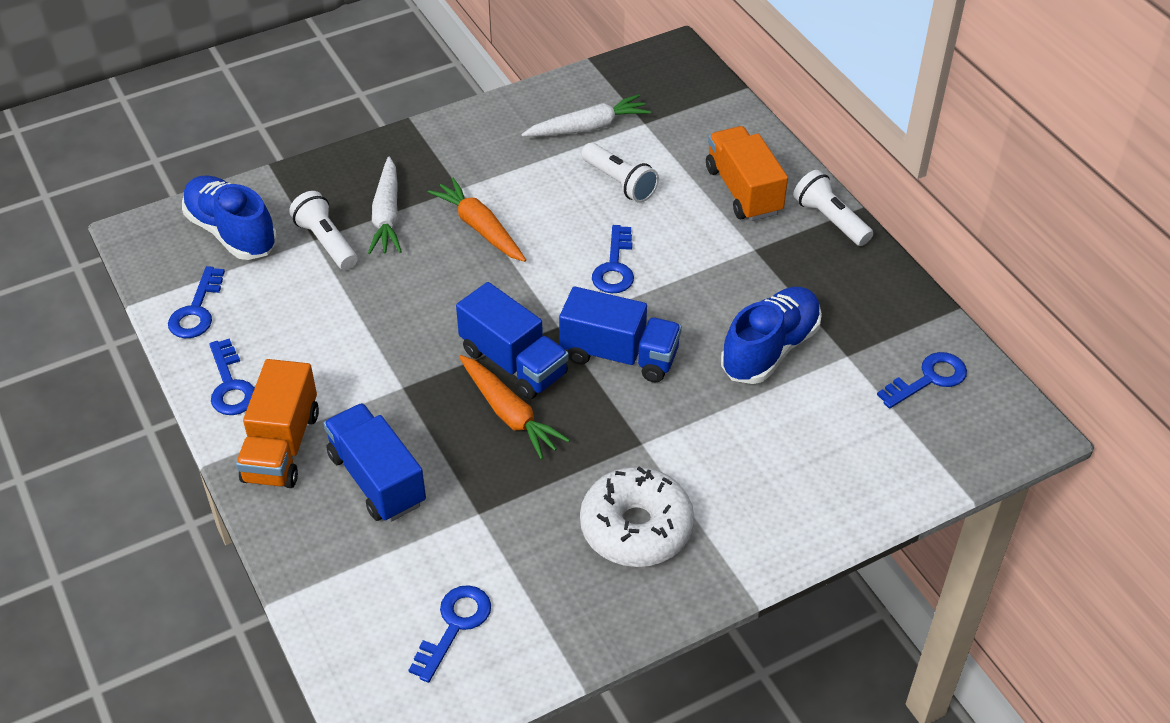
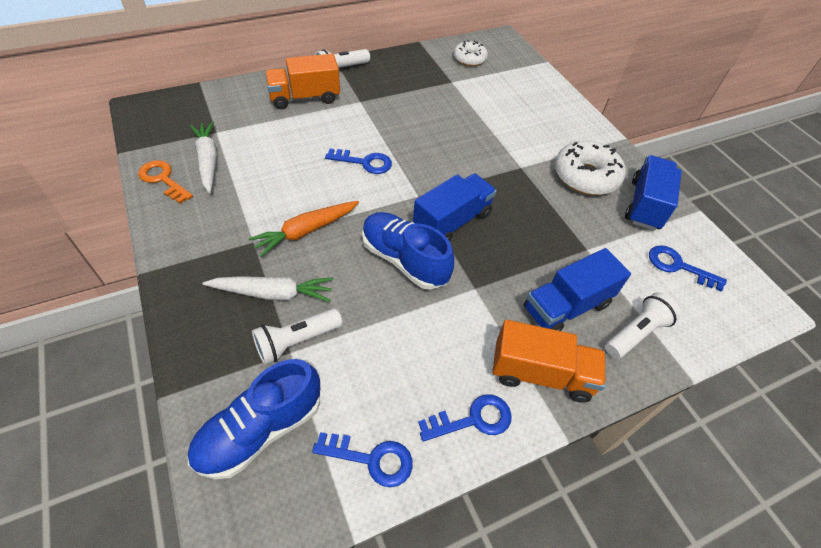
camera: 90 degrees left, 5 degrees up
(509, 413) = (499, 227): orange carrot -> none
(548, 100) = (163, 179): none -> orange key
(619, 183) = (278, 151): white flashlight -> white flashlight (636, 333)
(619, 355) = (447, 169): blue truck -> blue truck (645, 205)
(770, 349) = (445, 107): blue shoe -> blue shoe (404, 260)
(929, 379) = (469, 59): blue key -> white donut

